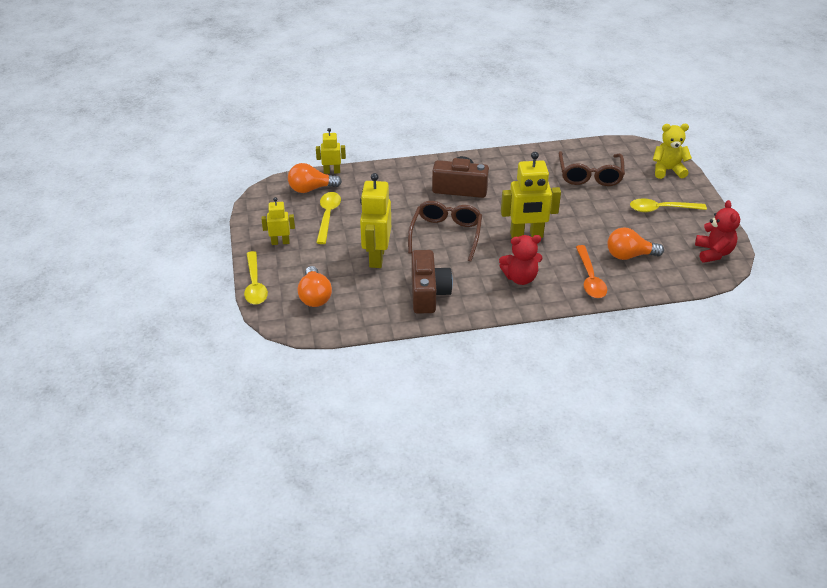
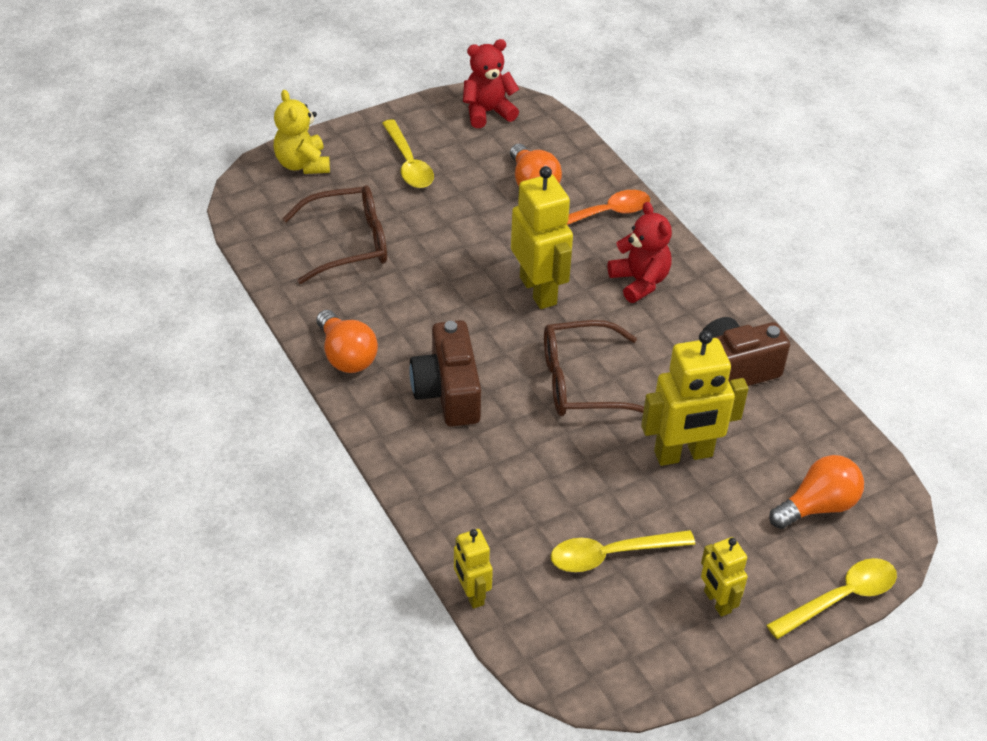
camera: 110 degrees left, 5 degrees up
(311, 189) = (542, 609): orange light bulb -> orange light bulb (346, 355)

